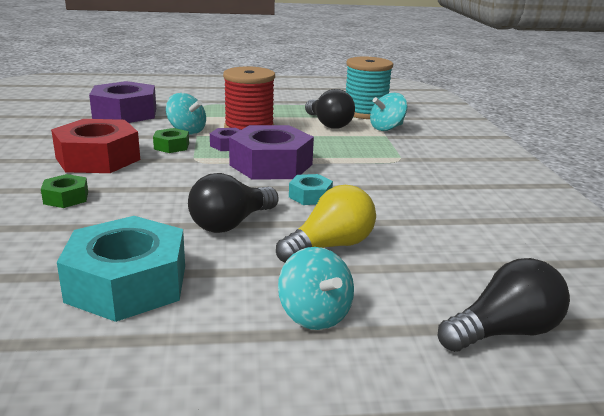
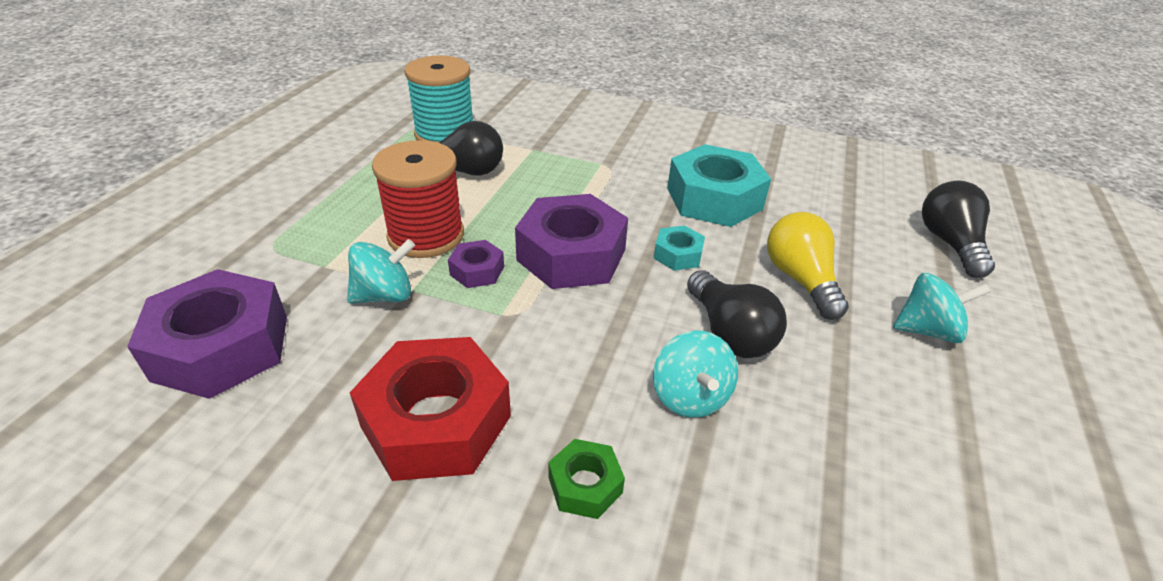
camera: 65 degrees left, 15 degrees up
(127, 283) = (860, 454): turquoise nut -> turquoise nut (714, 199)
(171, 146) = (441, 325): green nut -> none
(387, 128) = (511, 140): turquoise spinning top -> turquoise spinning top (690, 396)

